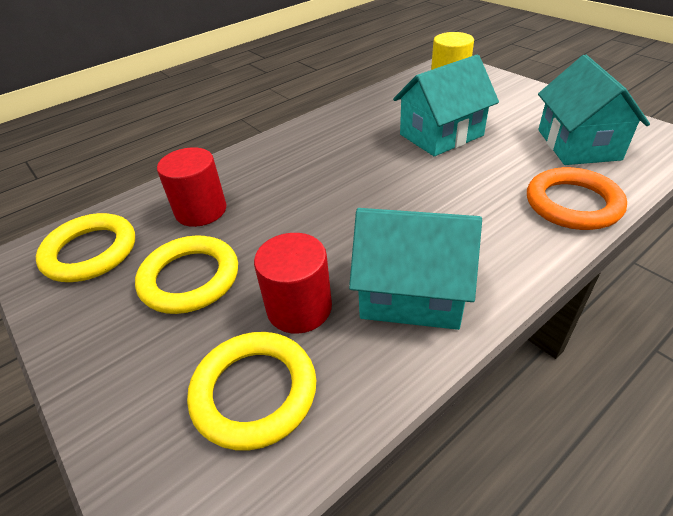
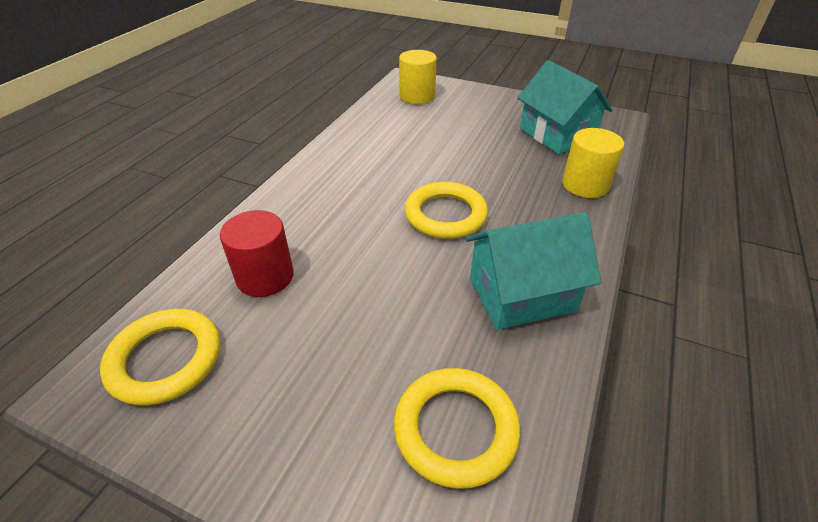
camera: 30 degrees left, 0 degrees up
(190, 278) = (308, 349): yellow ring -> yellow ring (445, 215)
(299, 308) = (438, 339): red cylinder -> none
(441, 135) = (446, 147): turquoise house -> none
(572, 204) = (585, 185): orange ring -> yellow cylinder

